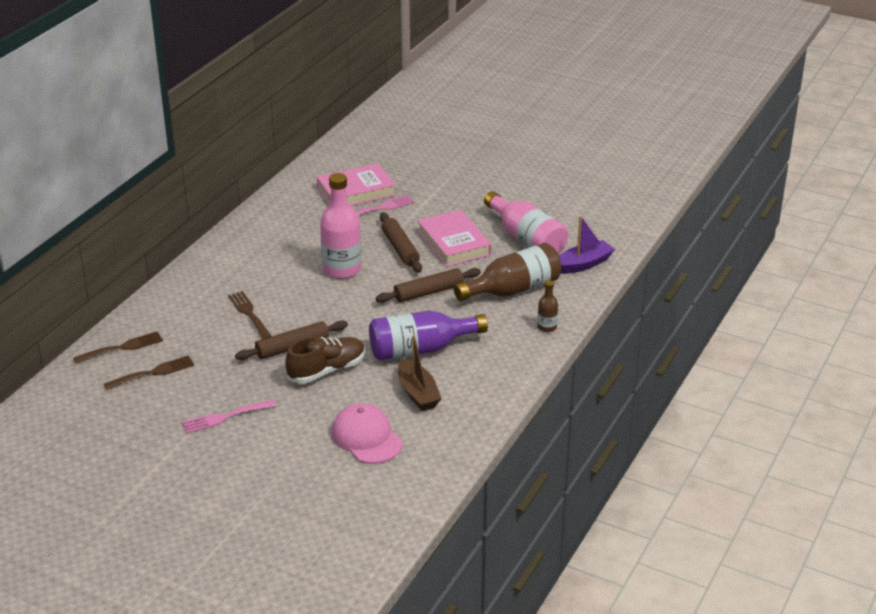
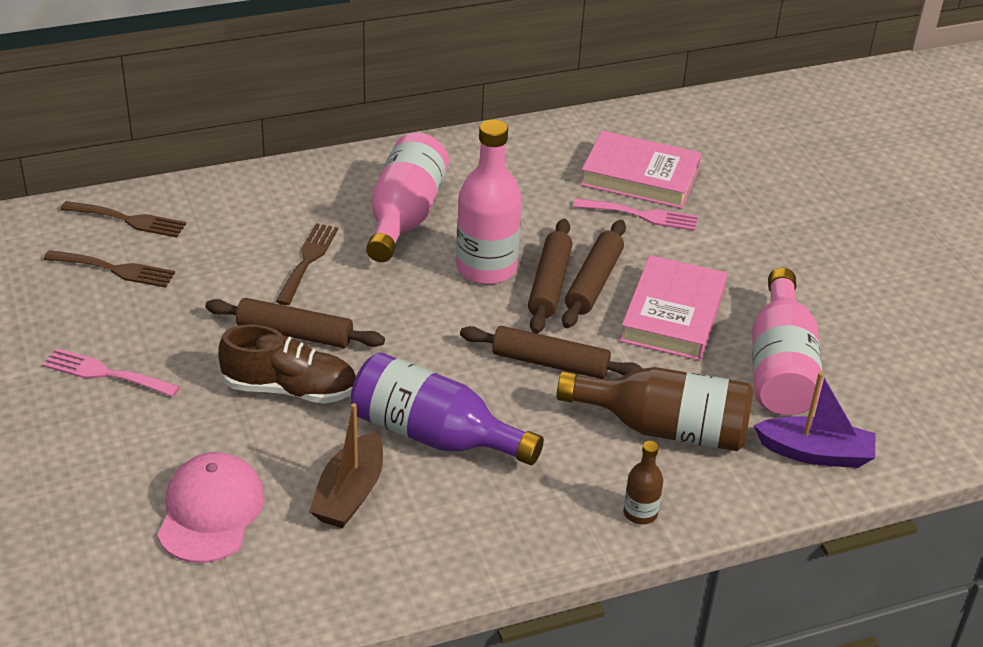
camera: 40 degrees right, 5 degrees up
(267, 269) = (404, 217): none -> pink bottle
(381, 260) = (549, 284): none -> brown rolling pin

